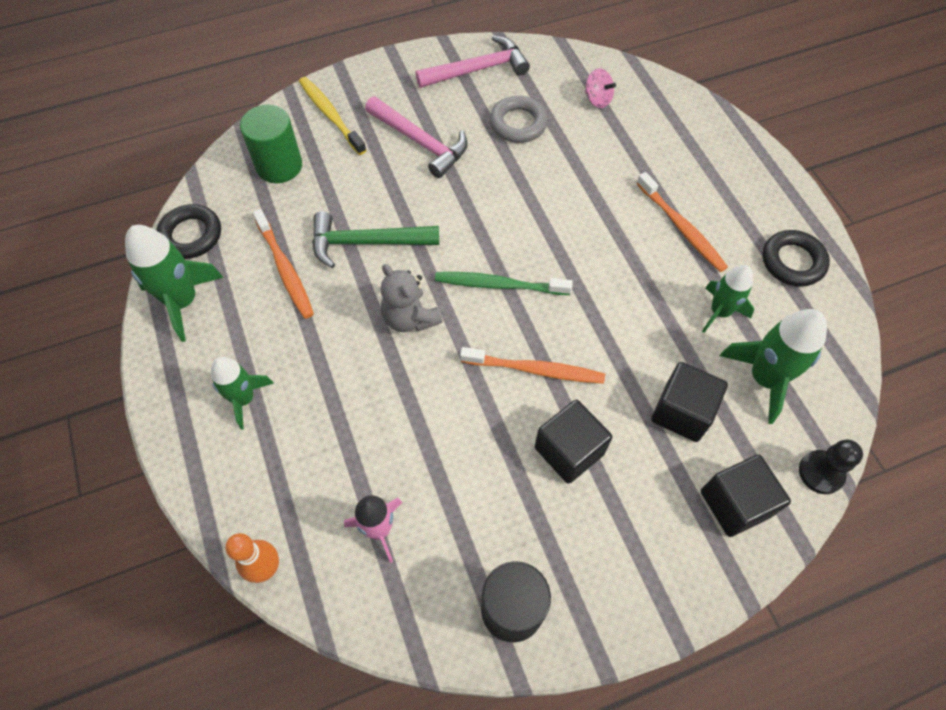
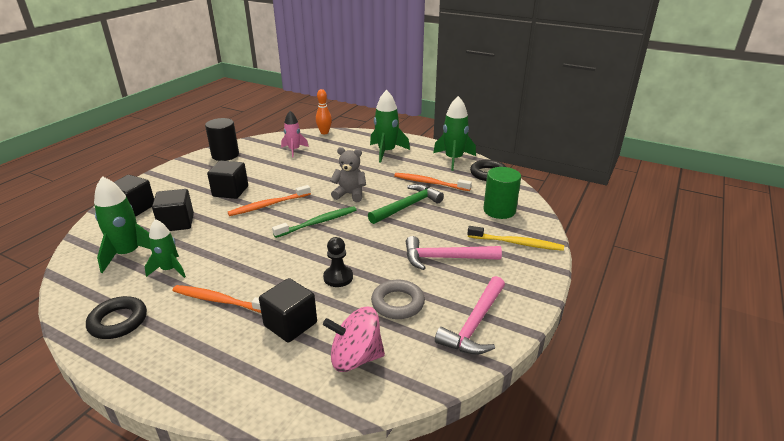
camera: 140 degrees right, 30 degrees down
(244, 399) = (386, 152): green rocket -> green rocket, size x1.52
(597, 99) = (355, 358): pink spinning top -> pink spinning top, size x1.75
(629, 160) = (290, 324): none -> black cube
(821, 473) = (85, 234): black pawn -> black pawn (338, 277)

